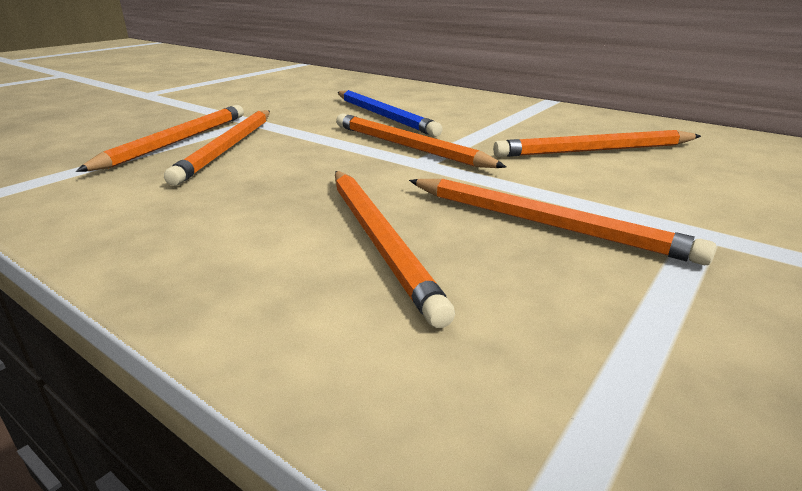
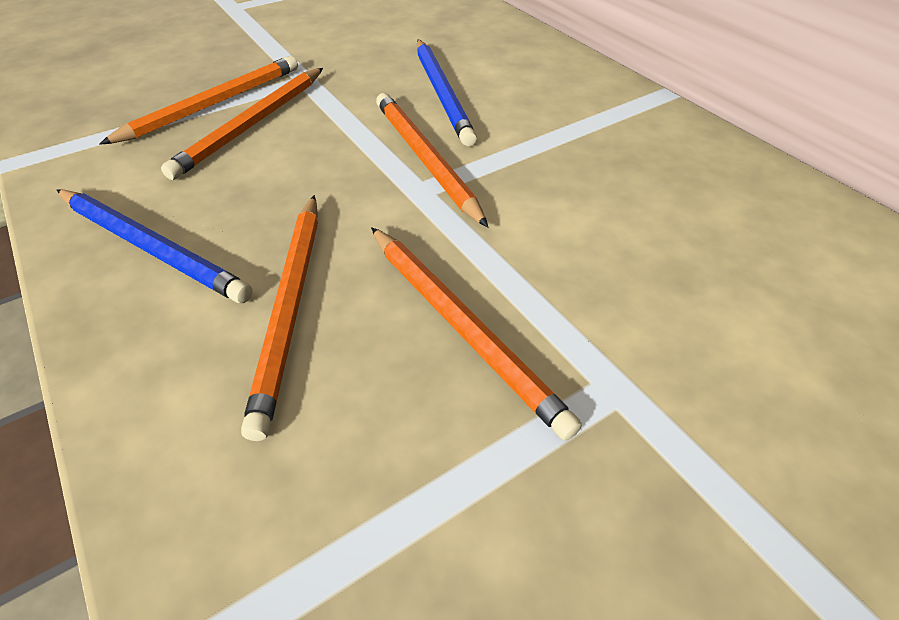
camera: 20 degrees right, 20 degrees up
(191, 228) = (151, 247): none -> blue pencil
(595, 150) = (630, 210): orange pencil -> none

